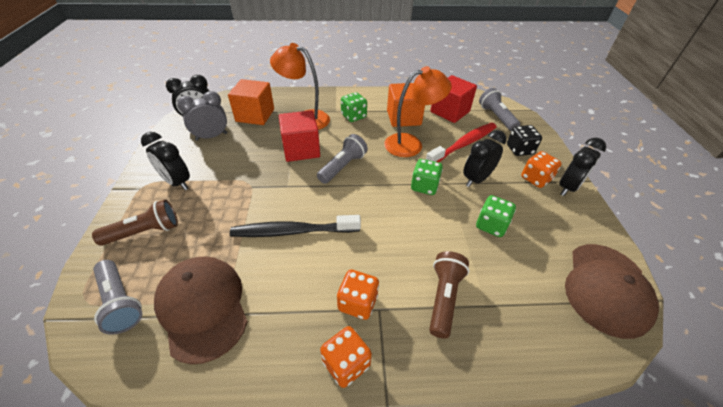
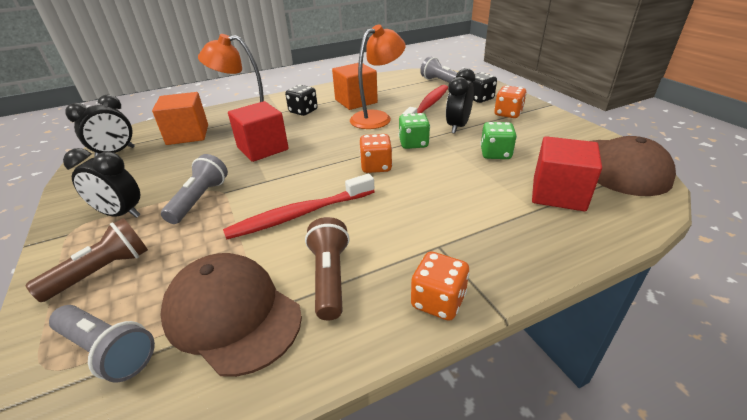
camera: 20 degrees left, 10 degrees down
(211, 136) = (142, 164): grey clock -> none
(293, 231) = (300, 214): black toothbrush -> red toothbrush
(343, 167) = (319, 150): grey flashlight -> grey flashlight (200, 199)
(353, 116) = (303, 111): green dice -> black dice
(357, 303) = (413, 248): orange dice -> orange dice (376, 166)
(444, 297) = (494, 216): brown flashlight -> brown flashlight (330, 277)
(450, 112) = (397, 88): red cube -> red cube (558, 194)
(568, 187) = (538, 112): black clock -> none

